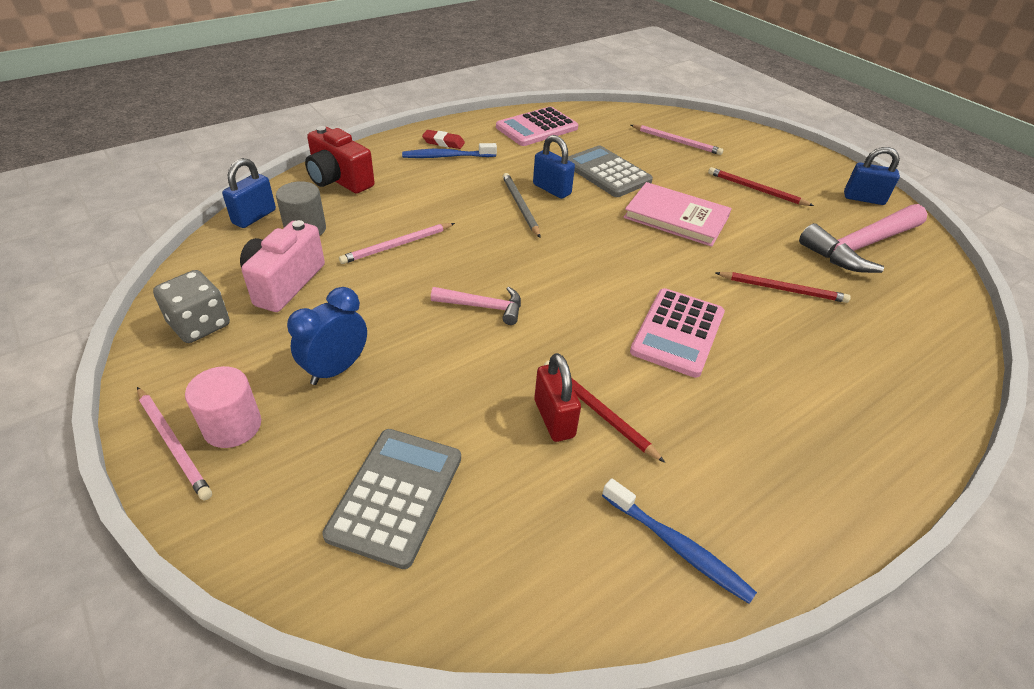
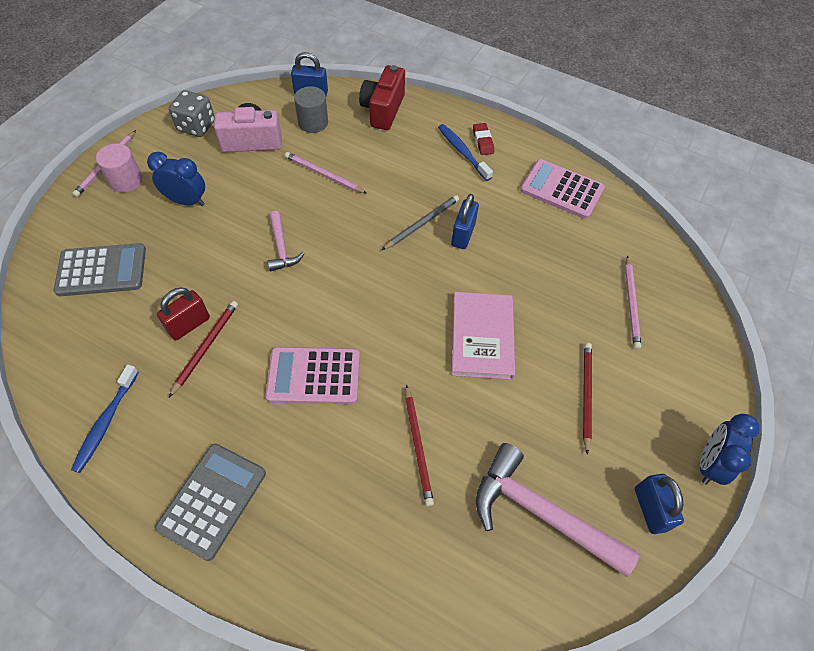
camera: 65 degrees right, 15 degrees up
(607, 172) = (522, 264): grey calculator -> grey calculator (212, 500)
(829, 163) = (709, 463): none -> blue clock

